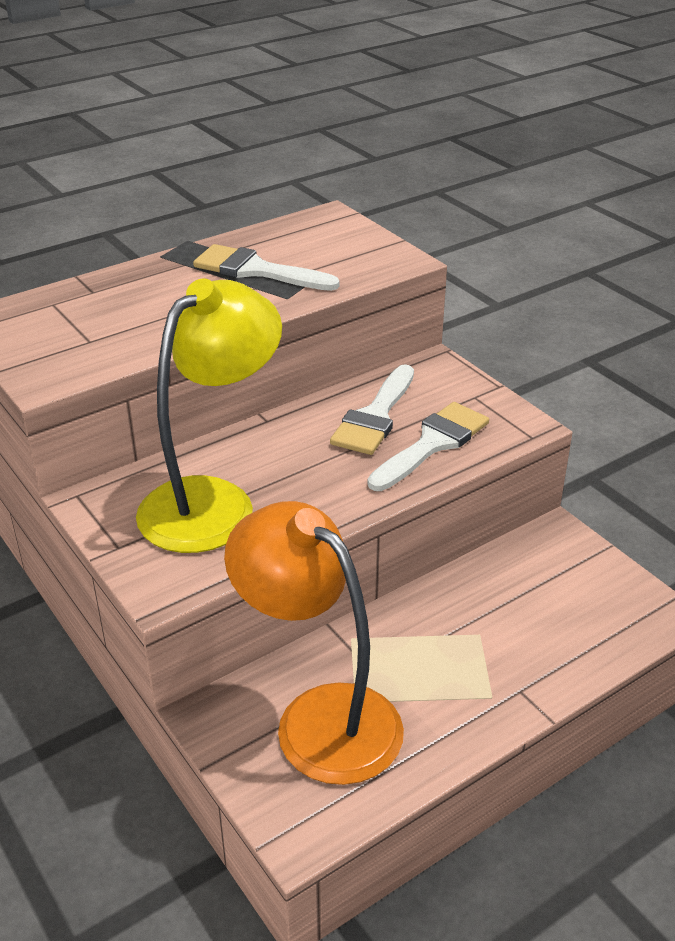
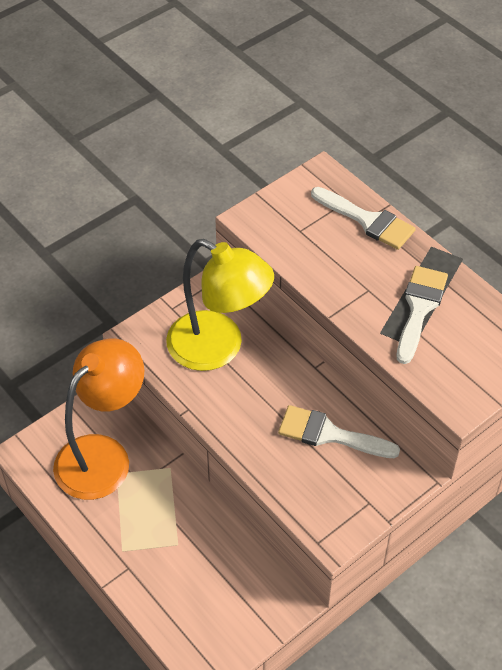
camera: 85 degrees right, 15 degrees up
(432, 444) = (298, 473): white brush -> white brush (367, 220)

